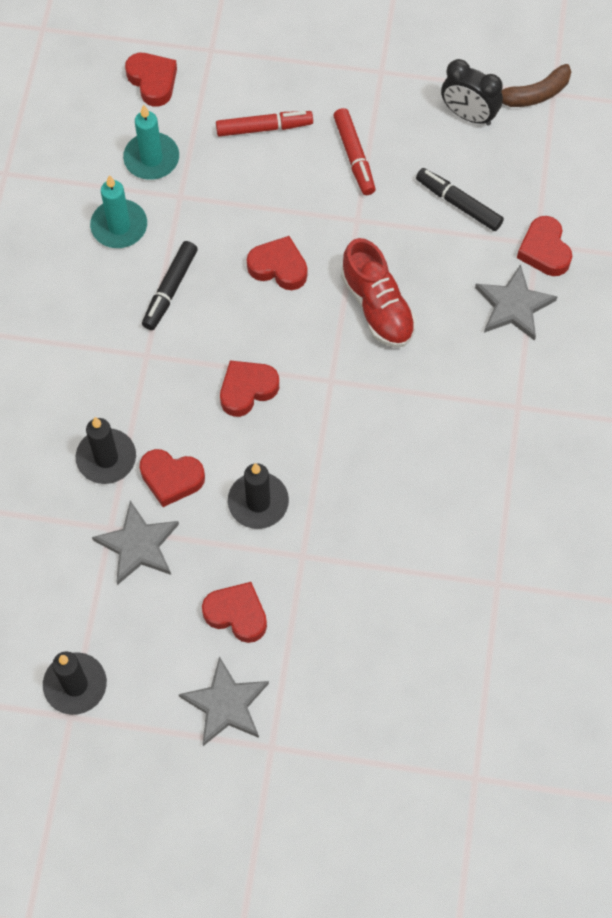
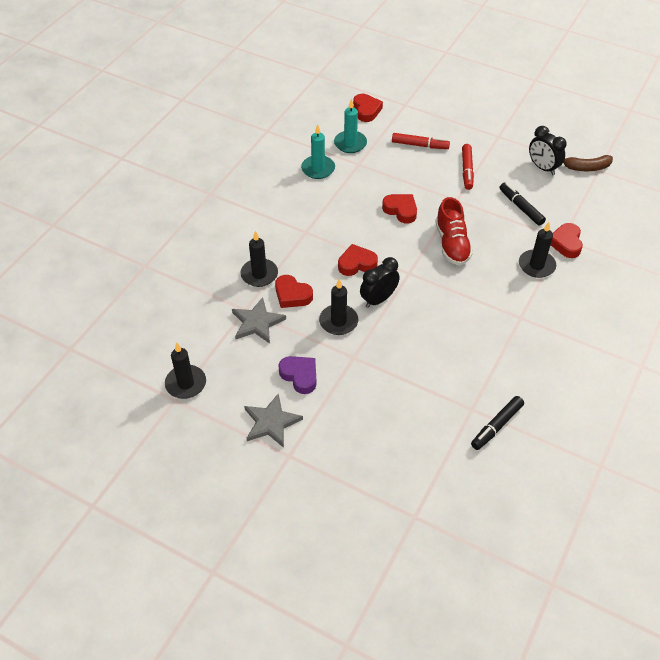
camera: 20 degrees right, 15 degrees down
(170, 289) = (333, 205): black marker -> black marker (496, 426)
(237, 614) = (300, 376): red heart -> purple heart
(303, 443) = (378, 299): none -> black clock
(513, 305) = (536, 265): grey star -> black candle

